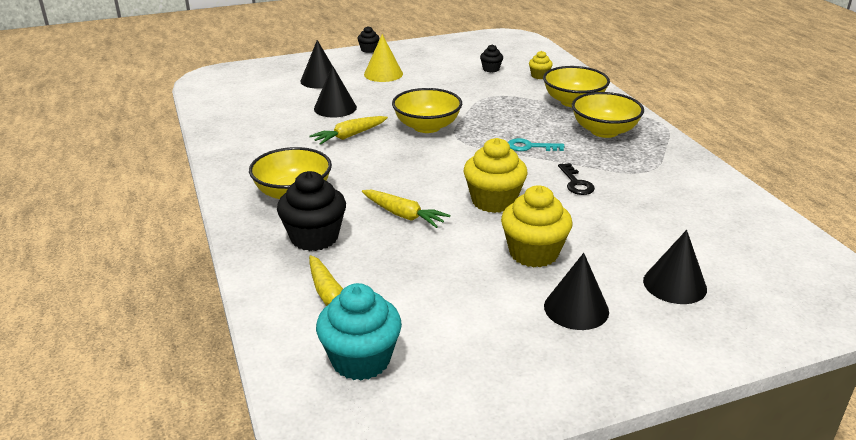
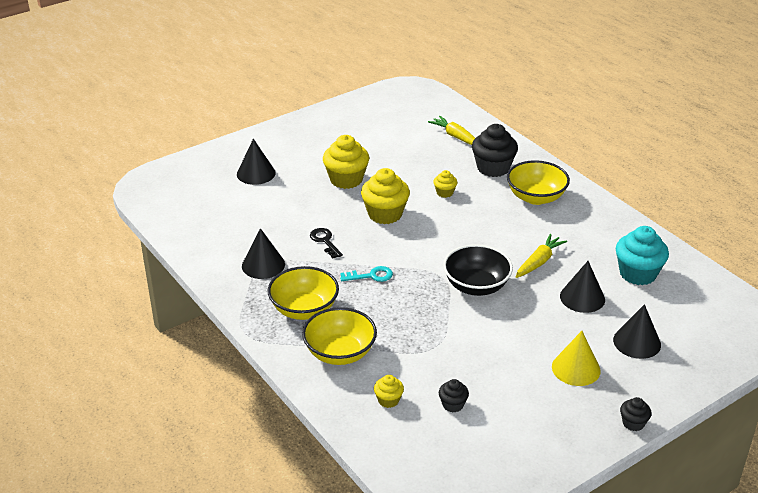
camera: 165 degrees right, 5 degrees up
(361, 360) = (420, 113): turquoise cupcake -> turquoise cupcake (637, 274)
(403, 215) = (444, 193): yellow carrot -> yellow cupcake
(427, 127) = (476, 286): yellow bowl -> black bowl
(576, 308) = (315, 151): black cone -> black cone (263, 265)

